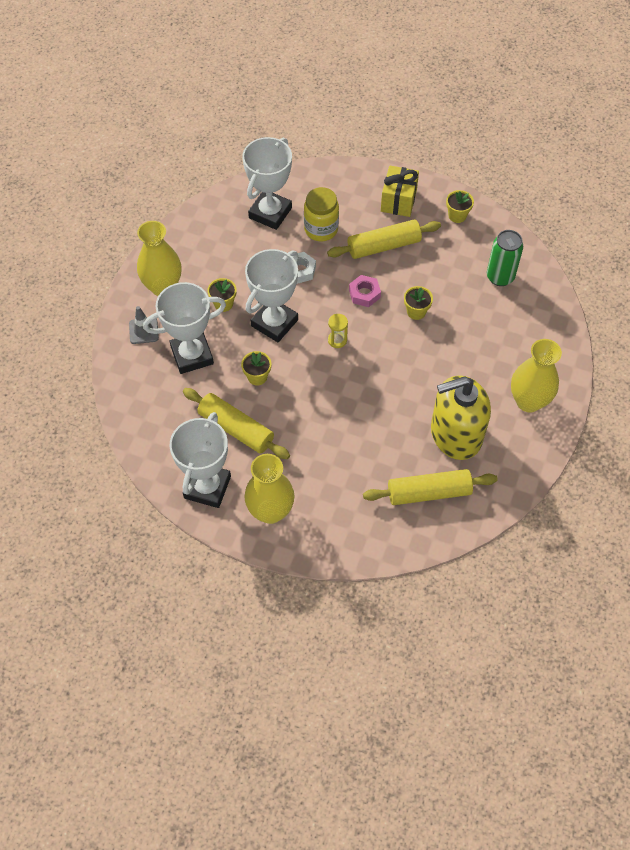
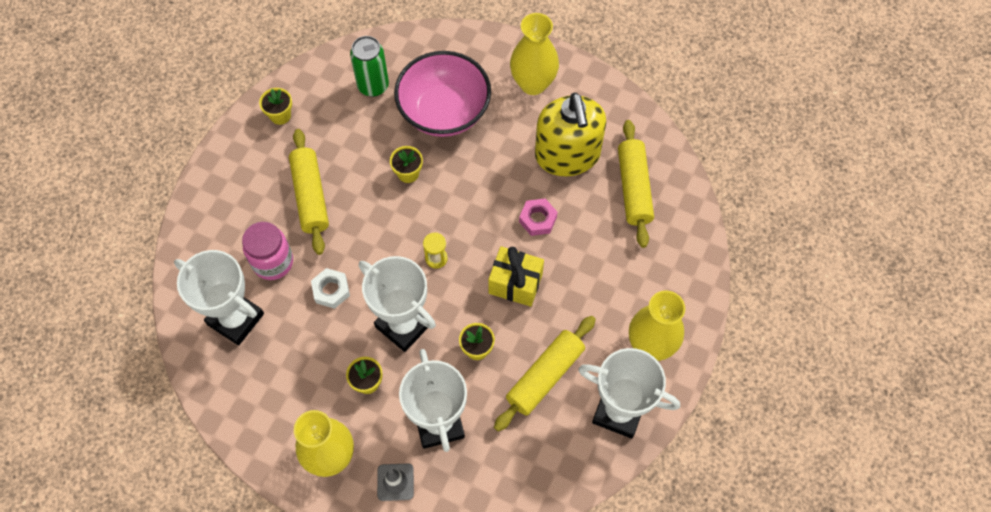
camera: 85 degrees left, 5 degrees up
(321, 229) = (273, 262): yellow jar -> pink jar
(364, 294) = (376, 223): pink nut -> pink nut (538, 219)
(398, 201) = (246, 173): yellow gift -> yellow gift (515, 283)
(484, 332) = (444, 111): none -> pink bowl

